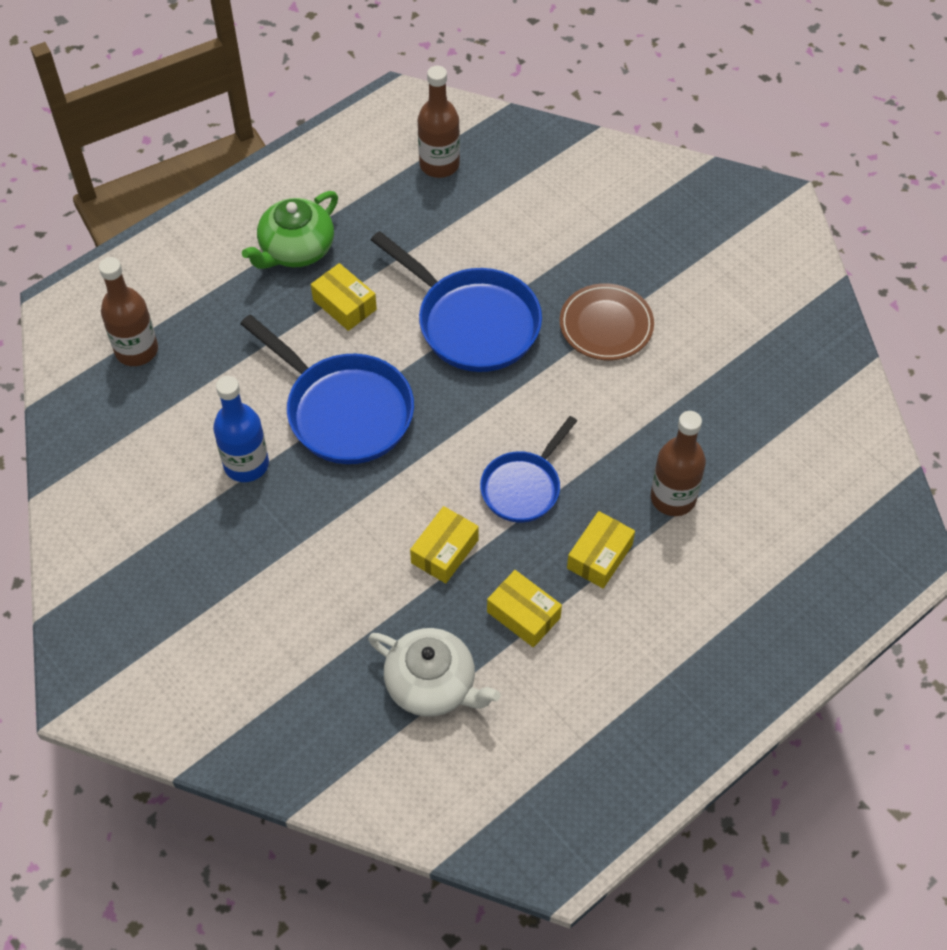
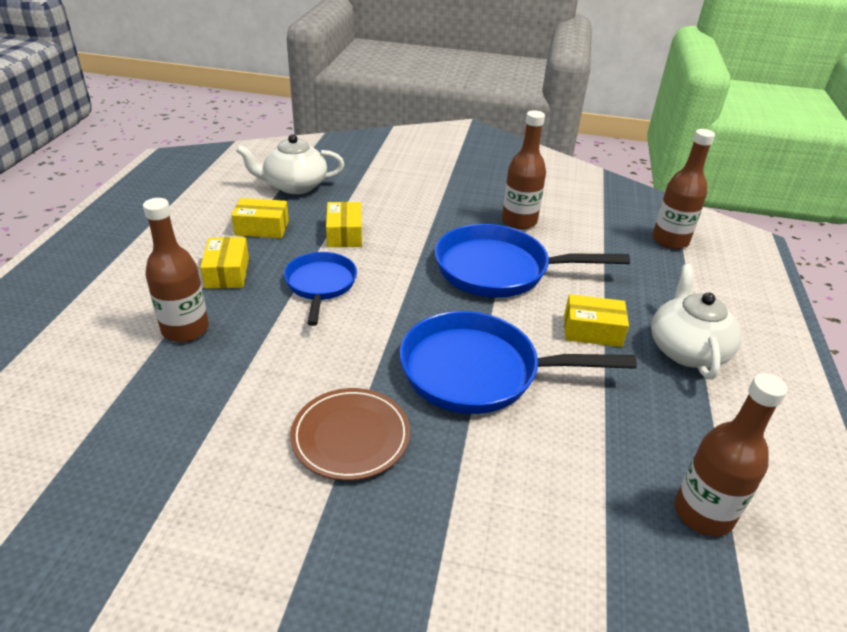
camera: 140 degrees right, 20 degrees down
(246, 464) = (519, 221): blue bottle -> brown bottle
(296, 249) = (686, 349): green teapot -> white teapot

